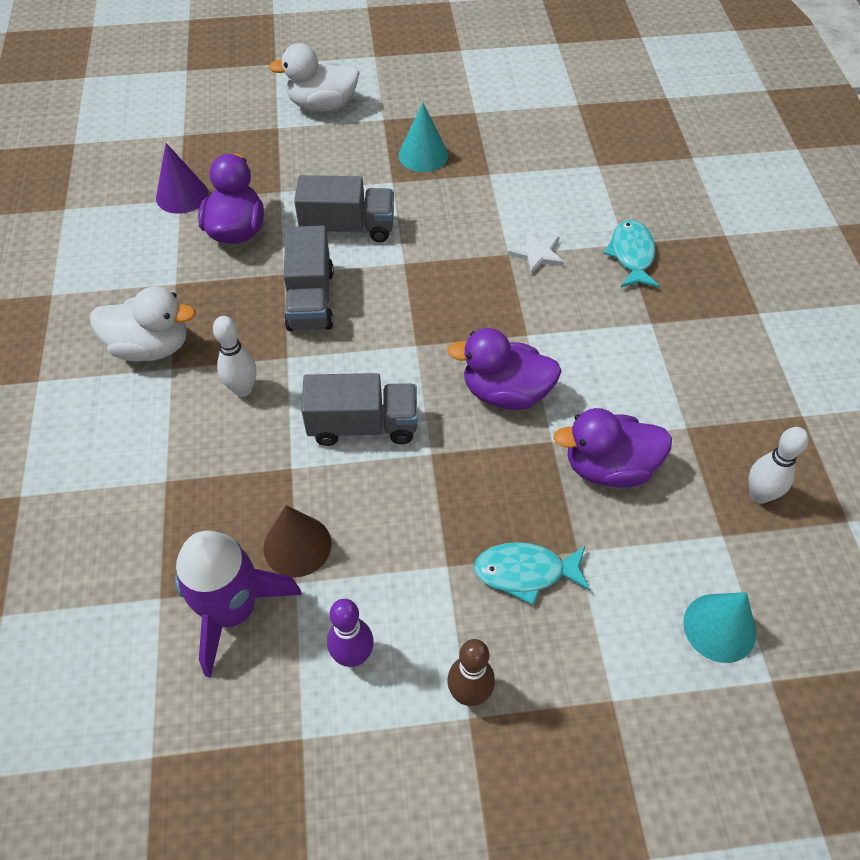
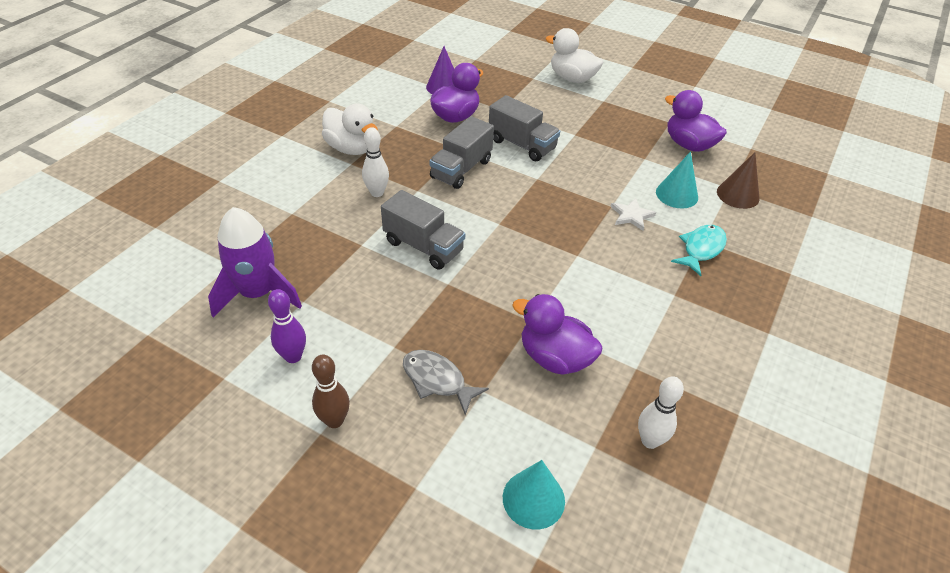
camera: 35 degrees right, 10 degrees down
(297, 545) = (323, 284): brown cone -> brown cone (738, 195)
(423, 155) = (609, 129): turquoise cone -> turquoise cone (676, 194)
(505, 392) = (529, 278): purple duck -> purple duck (688, 145)
(525, 572) = (437, 380): turquoise fish -> grey fish

